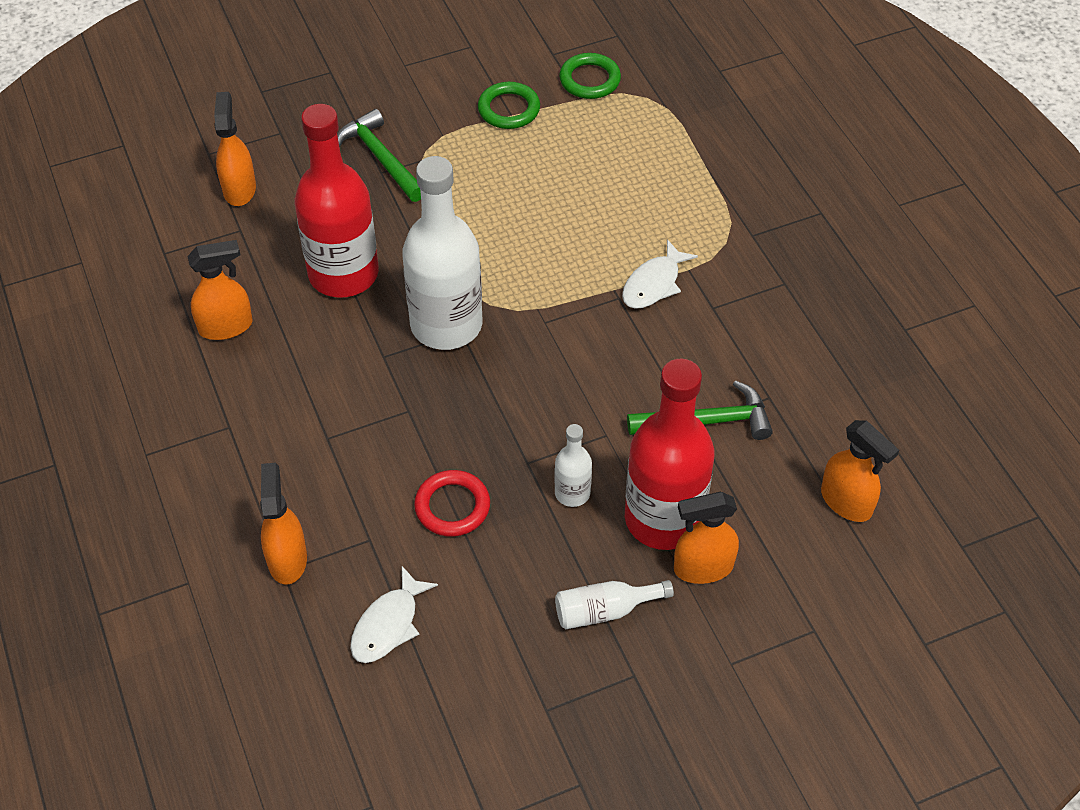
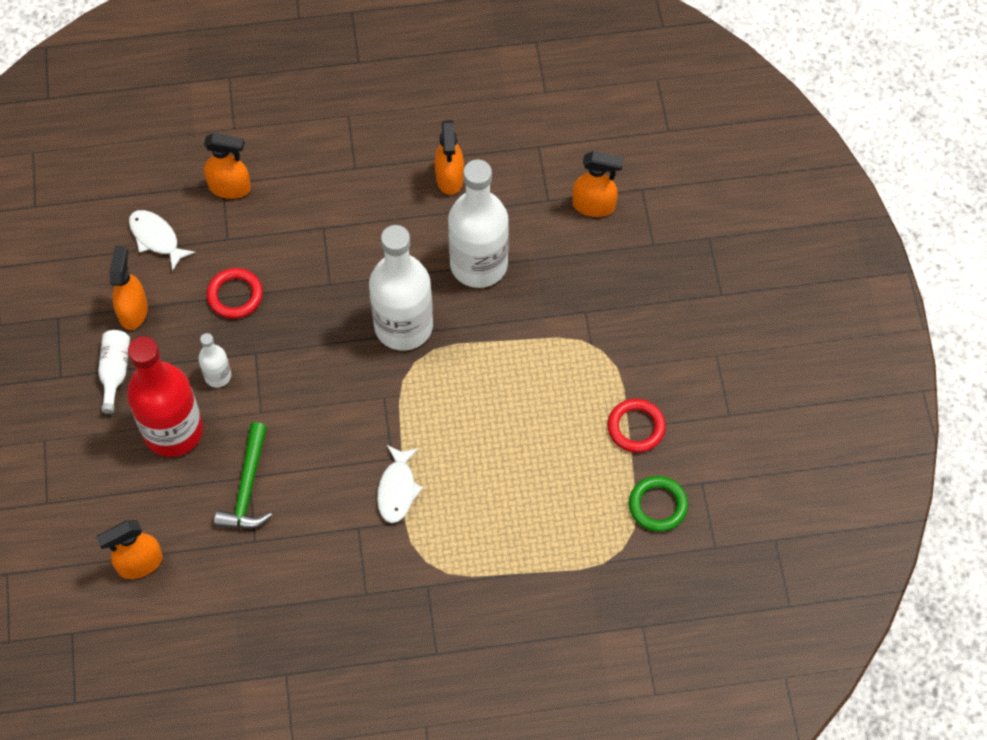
camera: 105 degrees right, 10 degrees up
(343, 274) = (478, 264): red bottle -> white bottle
(381, 158) = (601, 314): green hammer -> none
(509, 109) = (636, 427): green ring -> red ring
(654, 284) = (397, 489): white fish -> white fish turned 135 degrees counterclockwise
(702, 567) = (124, 445): orange spray bottle -> orange spray bottle (133, 311)

